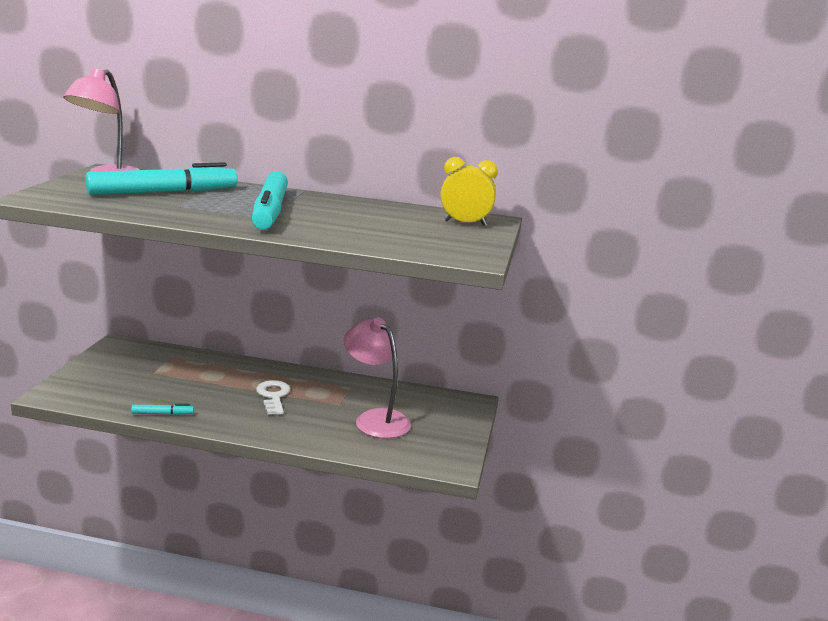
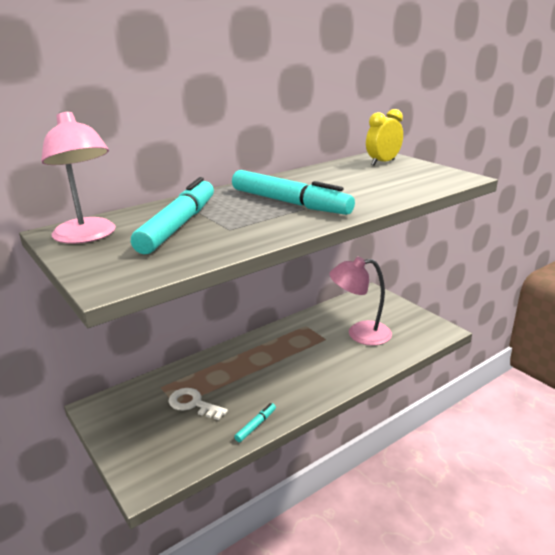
camera: 45 degrees left, 5 degrees up
(273, 396) = (284, 361): white key -> white key (193, 404)

